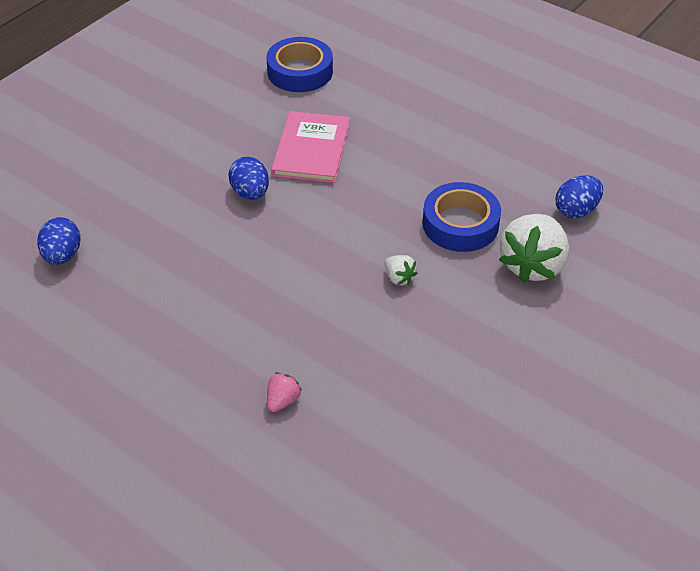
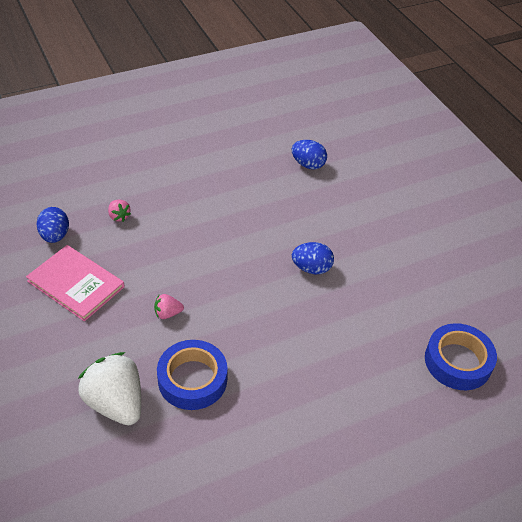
camera: 115 degrees right, 0 degrees up
(311, 149) = (342, 324): pink book -> pink book (76, 284)
(399, 278) = (167, 313): white strawberry -> pink strawberry
(576, 210) = (147, 476): blue egg -> blue egg (55, 236)

